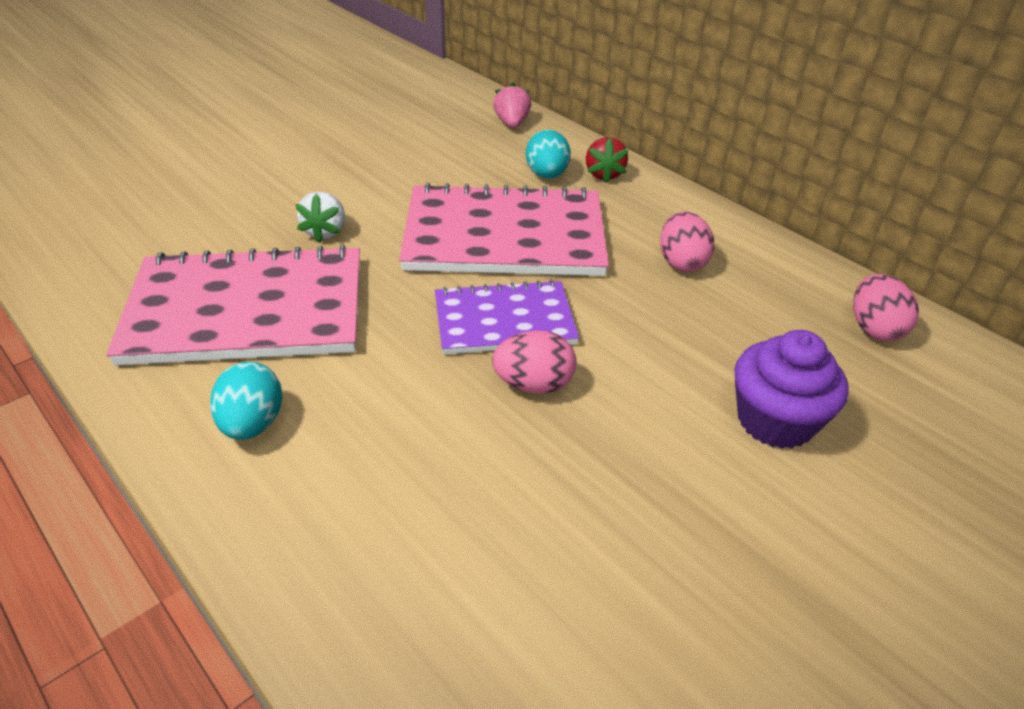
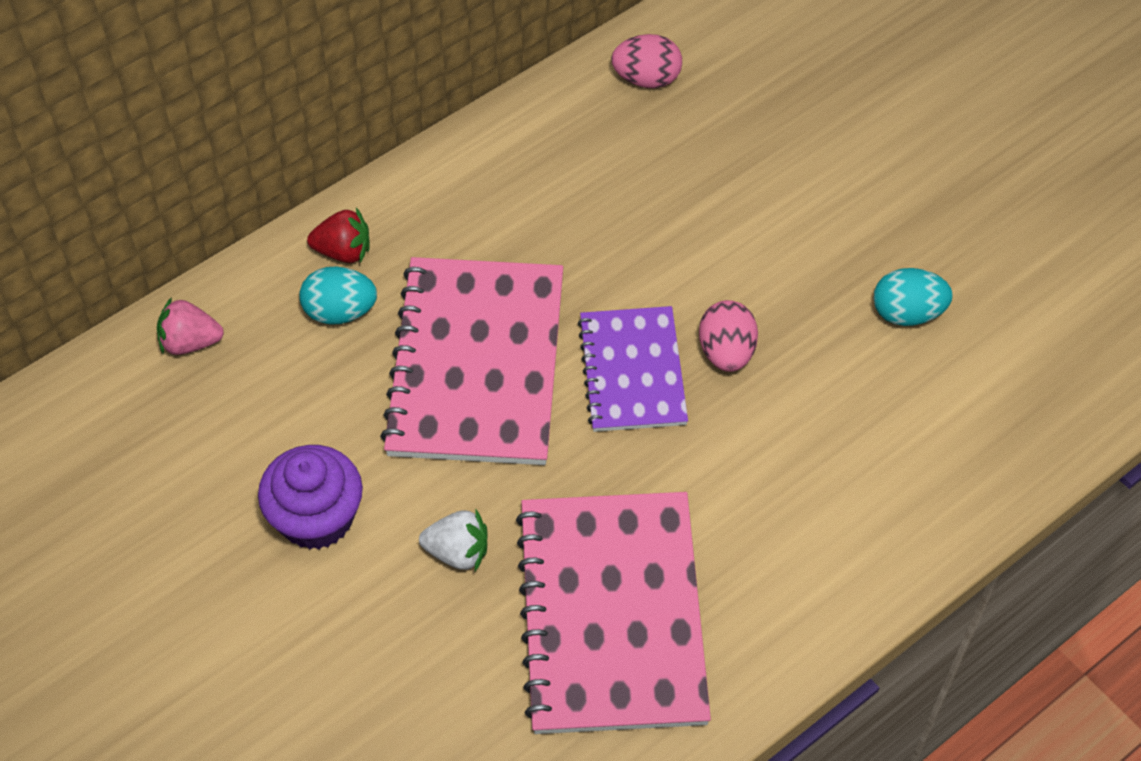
camera: 85 degrees left, 15 degrees up
(252, 424) = (784, 580): turquoise egg -> turquoise egg (907, 313)
(681, 262) = (536, 206): pink egg -> none
(775, 420) = (767, 182): purple cupcake -> purple cupcake (316, 517)

